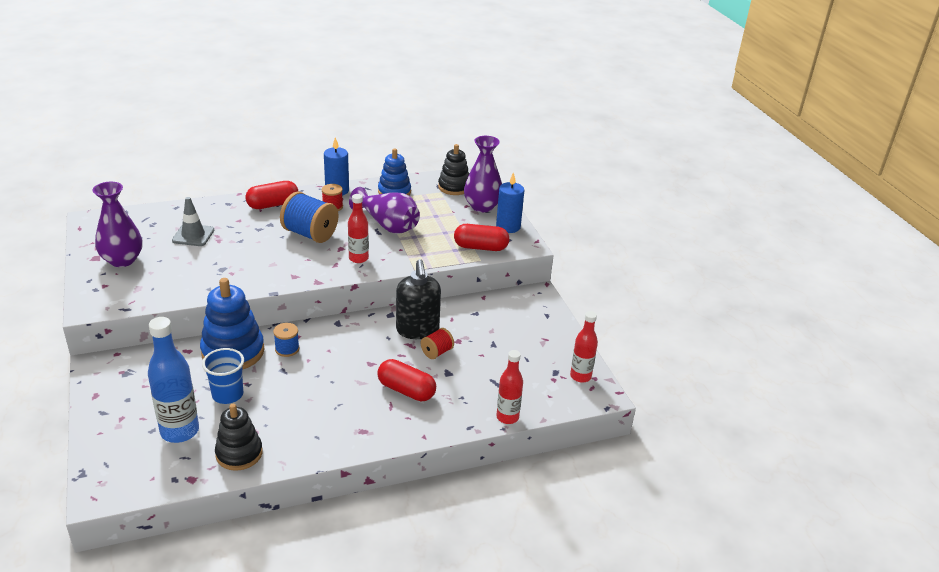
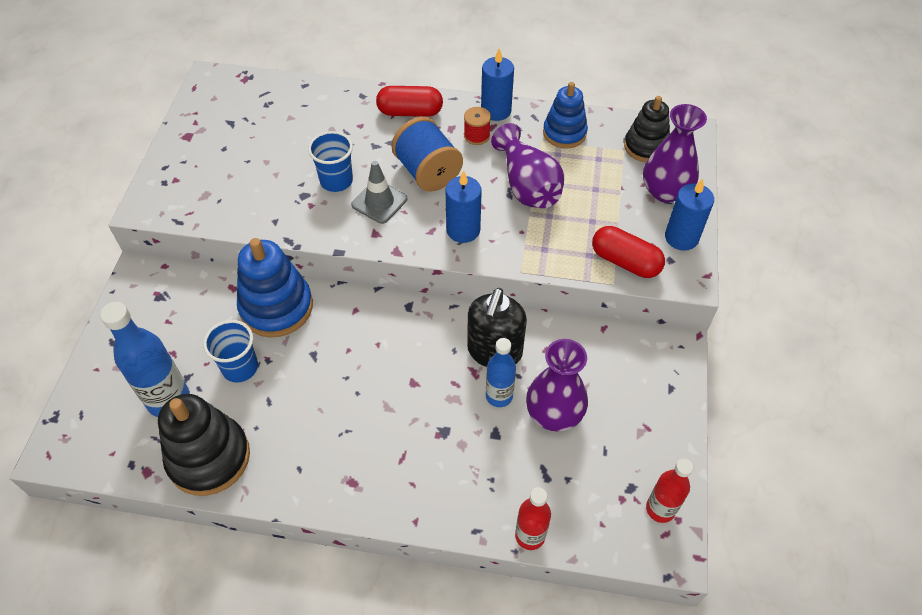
camera: 30 degrees right, 20 degrees up
(122, 260) = (211, 148): purple vase -> purple vase (554, 413)
(193, 235) = (300, 134): grey traffic cone -> grey traffic cone (379, 202)
(239, 453) = (209, 457): black stacking toy -> black stacking toy, size x1.52
(242, 255) = (336, 181): none -> blue cup
(287, 349) = (334, 325): blue spool -> none
(358, 258) = (463, 230): red bottle -> blue candle
(406, 390) = (432, 441): red capsule -> none
(437, 352) = (499, 396): red spool -> blue bottle

